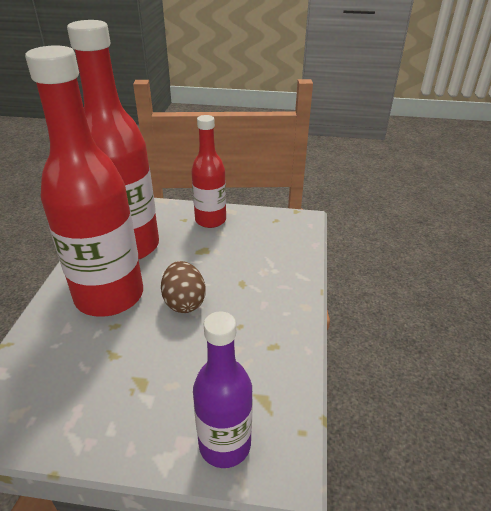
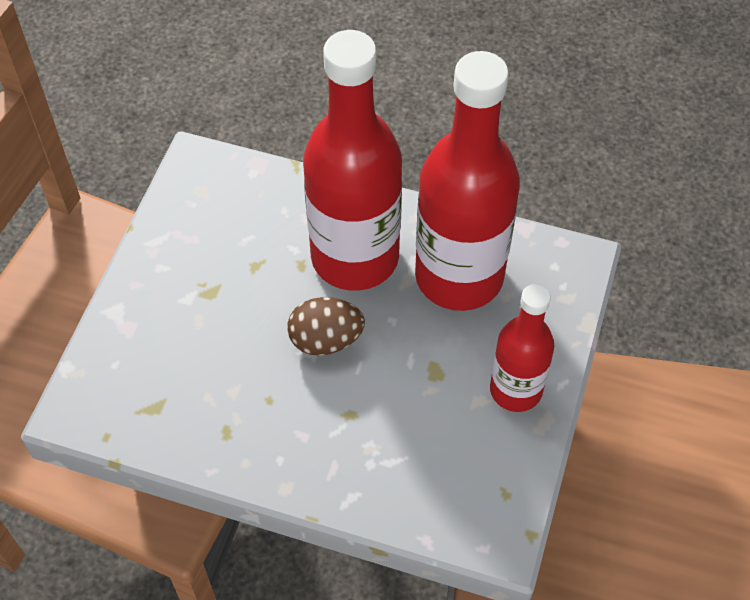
camera: 100 degrees right, 20 degrees up
(225, 445) = (114, 363): purple bottle -> none

